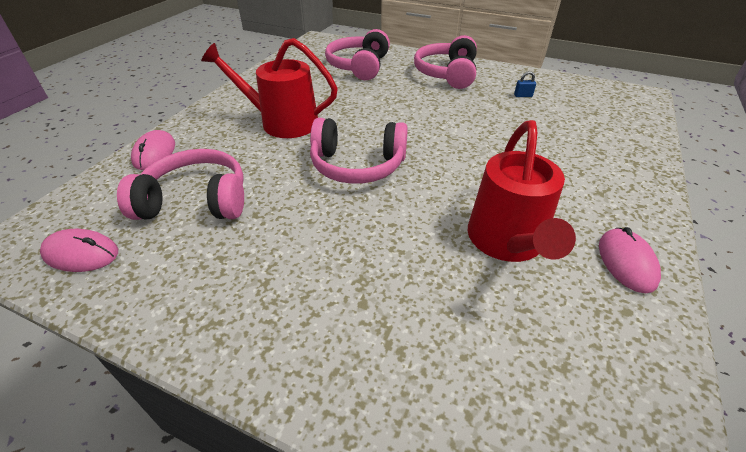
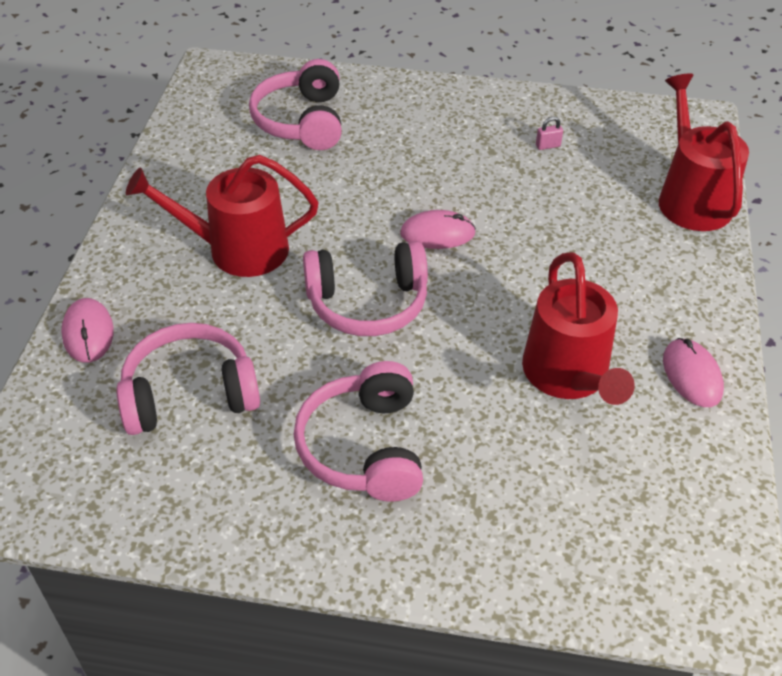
camera: 15 degrees left, 5 degrees up
(81, 253) = (94, 489): pink mouse -> pink mouse (437, 233)
(447, 74) = (435, 118): pink headphones -> pink headphones (364, 447)
(523, 96) = (548, 146): blue padlock -> pink padlock
(632, 137) = (691, 198): none -> red watering can

